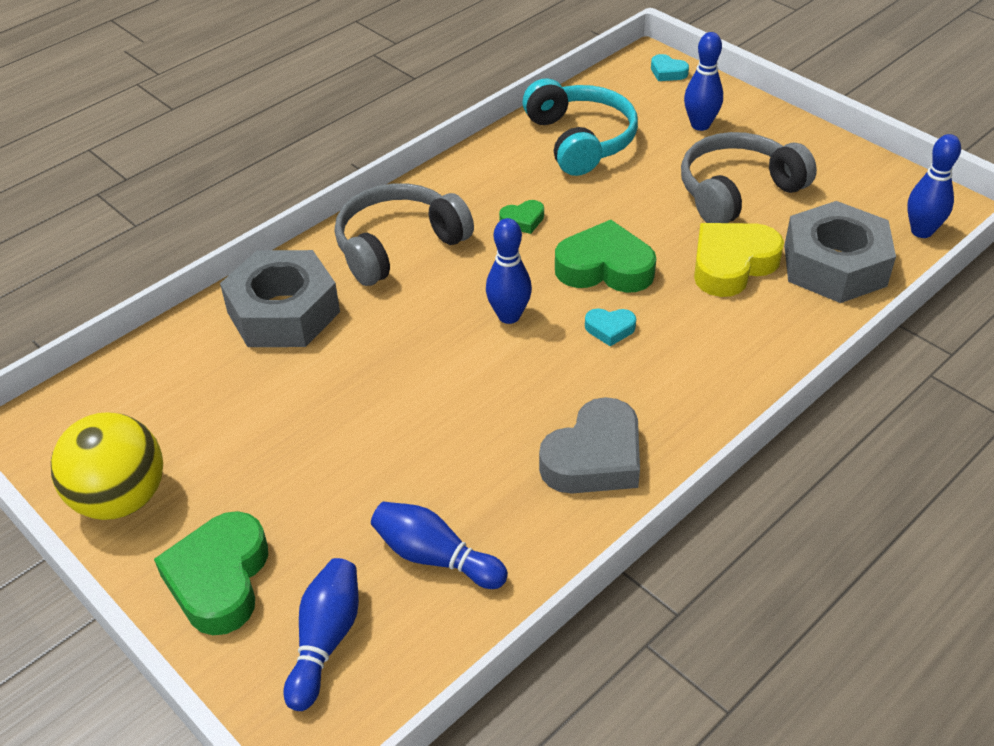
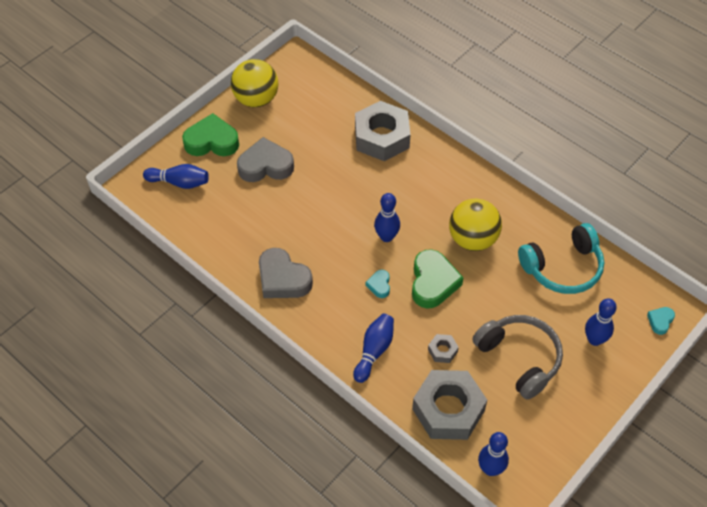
camera: 85 degrees right, 10 degrees up
(312, 483) = (265, 166): none -> grey heart
(398, 245) = (442, 180): grey headphones -> none
(435, 557) = (222, 217): blue bowling pin -> blue bowling pin (374, 351)
(523, 220) = (473, 239): green heart -> yellow ball
(732, 265) = (442, 351): yellow heart -> grey nut

